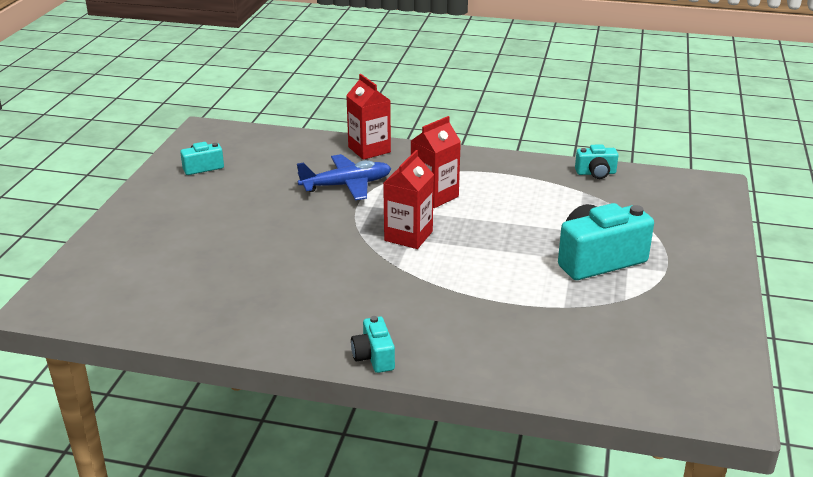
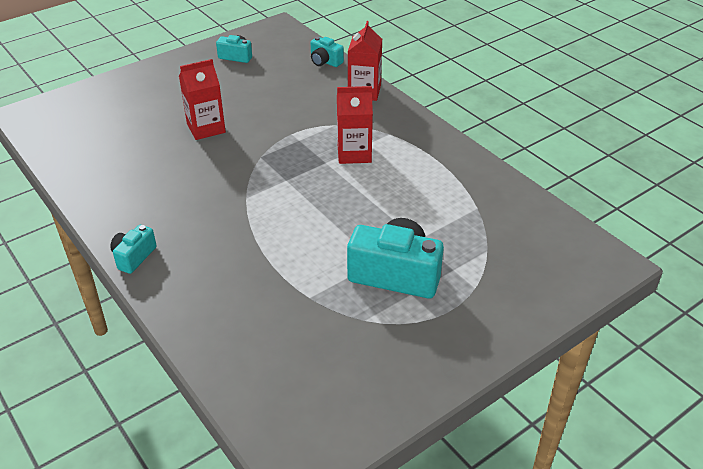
camera: 40 degrees right, 10 degrees up
(347, 185) = (306, 114): blue plane -> none
(408, 236) = (288, 177): red carton -> red carton (206, 128)
(596, 173) = (515, 197): turquoise camera -> turquoise camera (325, 61)

